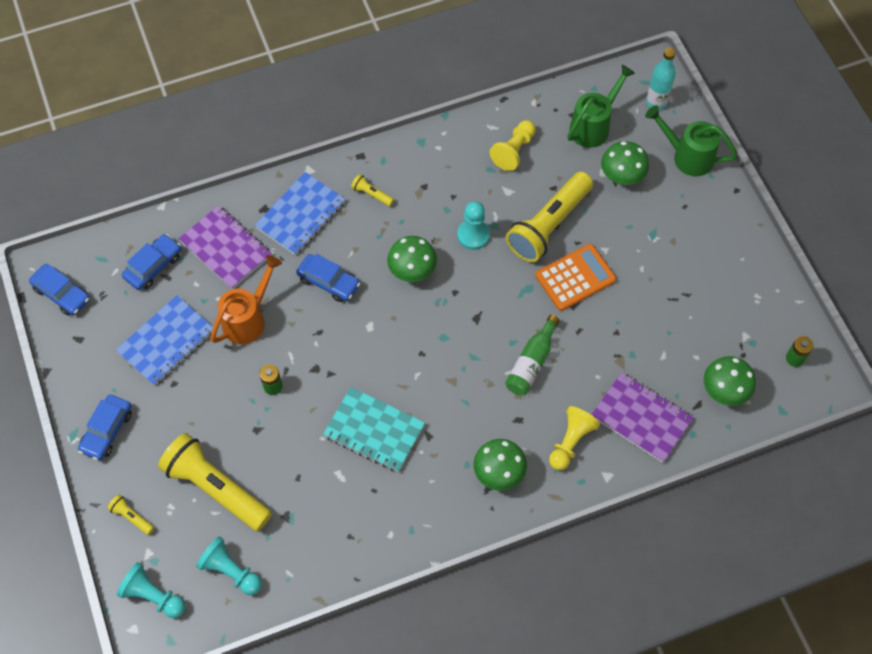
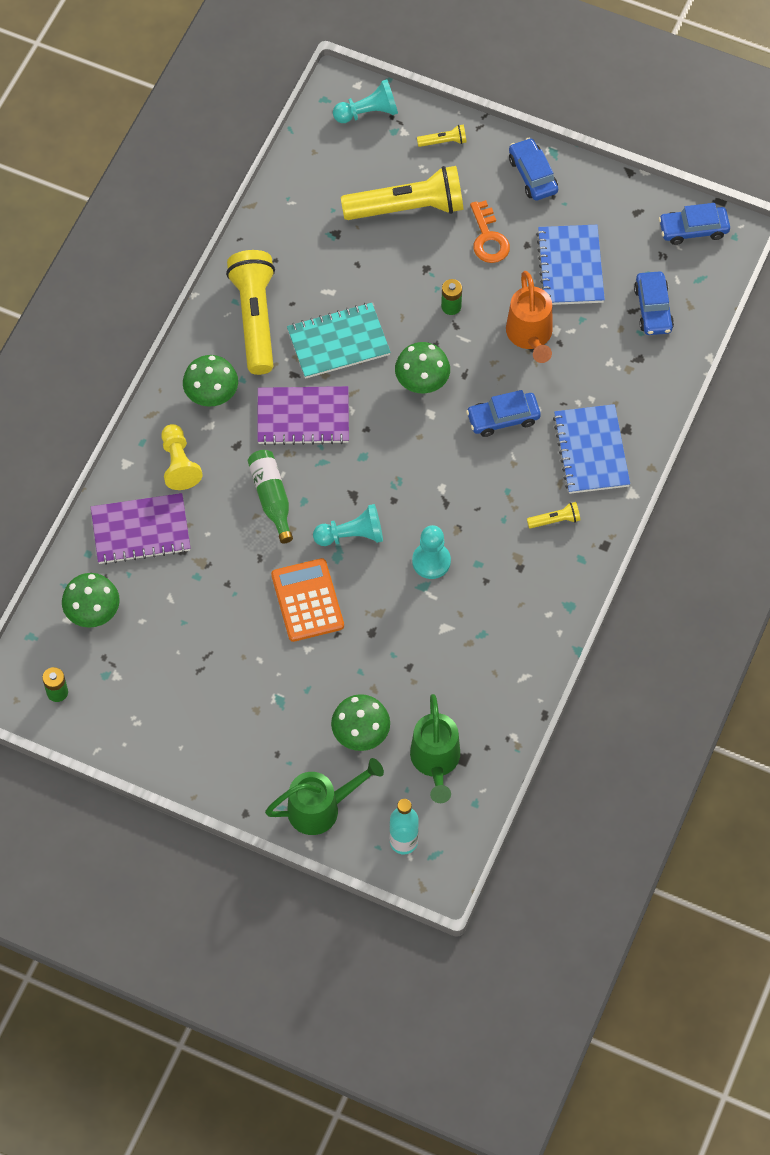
camera: 135 degrees right, 0 degrees up
(191, 412) = (488, 238): none -> orange key
(225, 248) = (616, 371): purple notebook -> purple notebook (303, 417)
(231, 571) = (333, 170): turquoise pawn -> turquoise pawn (352, 535)
(412, 270) = (447, 487): green mushroom -> green mushroom (422, 381)
(514, 151) = (480, 671): yellow pawn -> none
(549, 225) = (377, 628): yellow flashlight -> yellow flashlight (255, 319)
(575, 278) = (307, 600): orange calculator -> orange calculator turned 150 degrees clockwise

